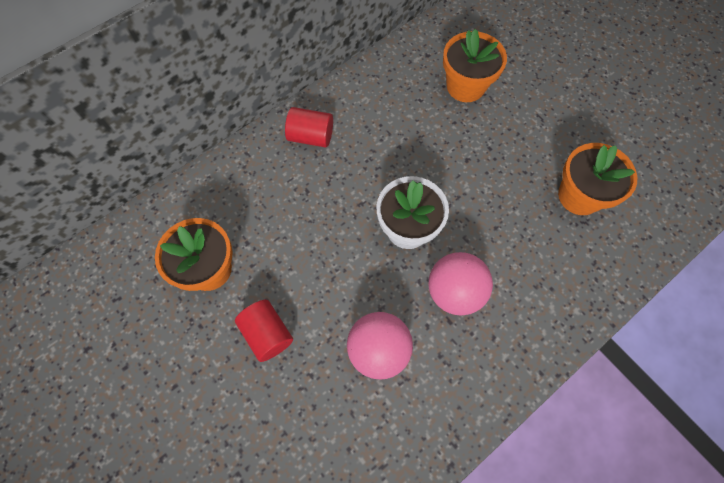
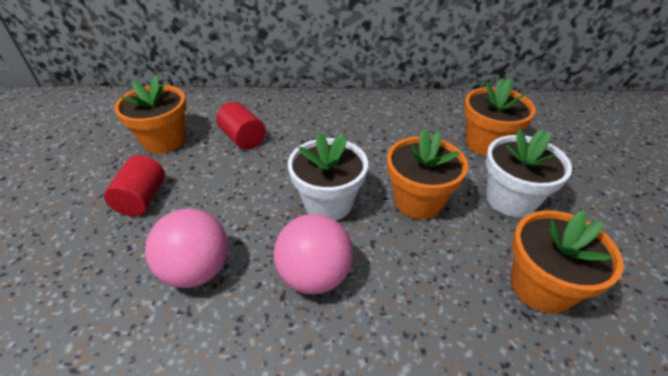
camera: 40 degrees right, 25 degrees down
(311, 136) = (322, 112): red cylinder -> red cylinder (243, 138)
(464, 180) = (418, 201): none -> orange flower pot
(519, 134) = (510, 199): none -> white flower pot

